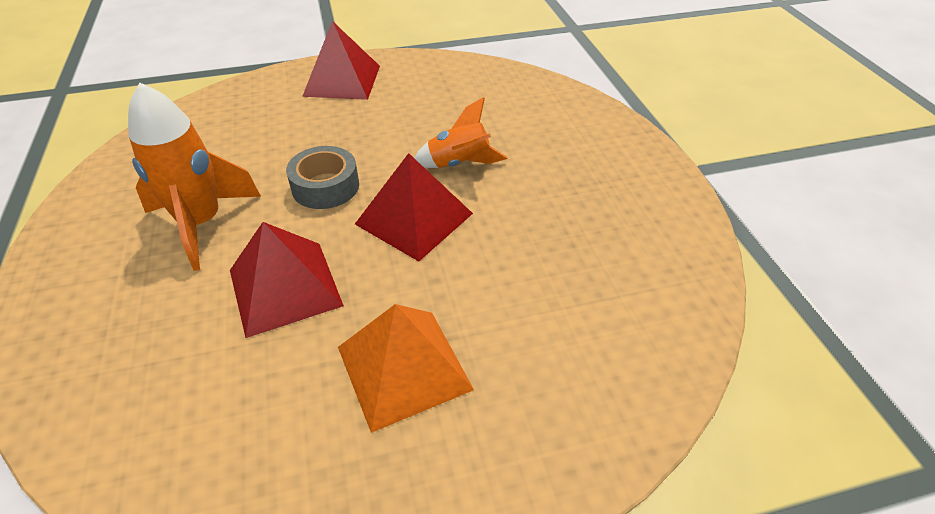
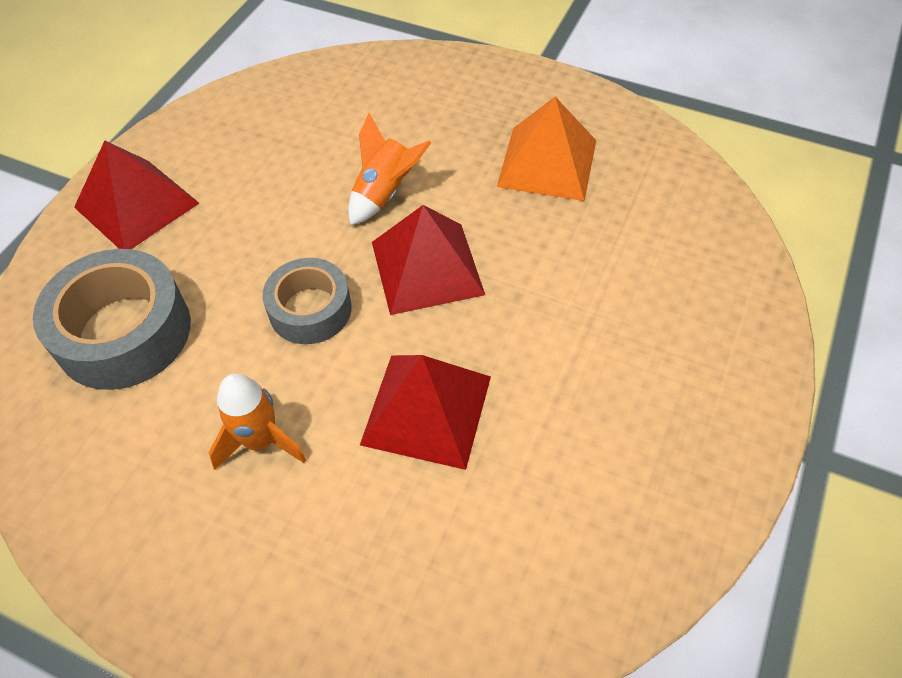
camera: 50 degrees left, 10 degrees up
(202, 223) = (261, 441): orange rocket -> orange rocket, size x0.62
(244, 128) = (124, 332): none -> grey tape
(403, 368) = (596, 370): orange pyramid -> orange pyramid (547, 163)

